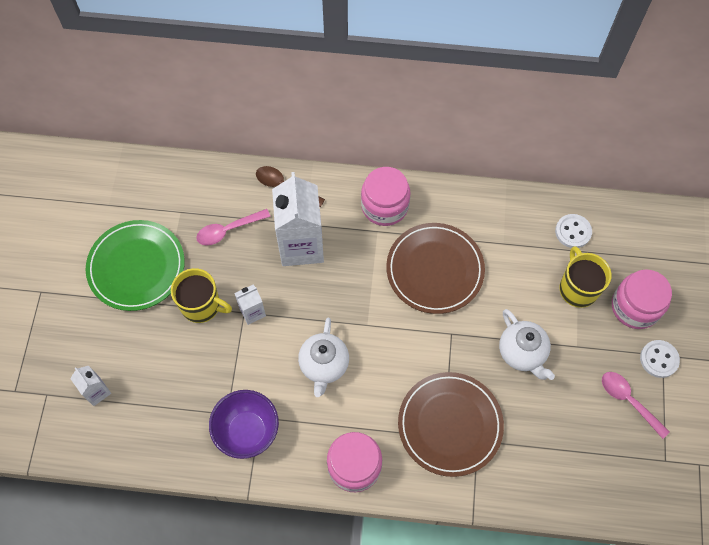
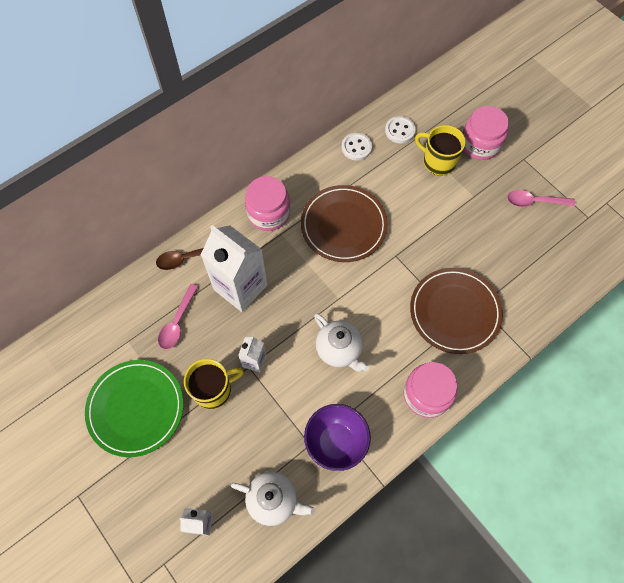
camera: 45 degrees left, 0 degrees up
(522, 353) = (448, 228): white teapot -> white teapot (273, 500)
(659, 359) = (524, 163): white button -> white button (356, 147)

